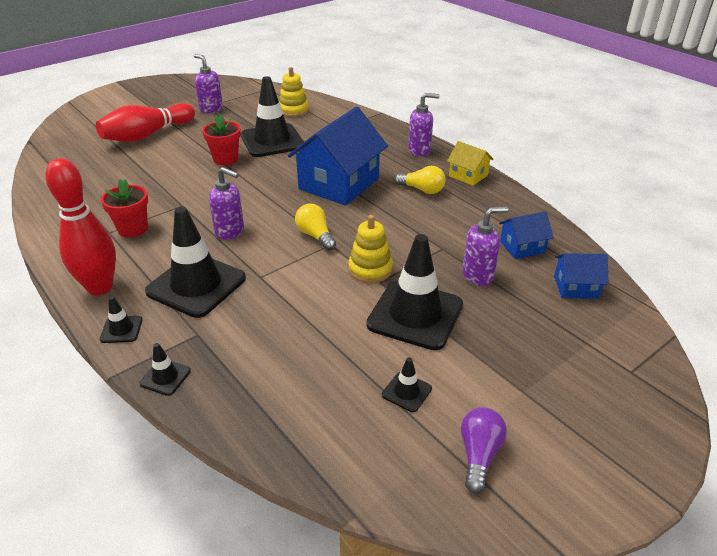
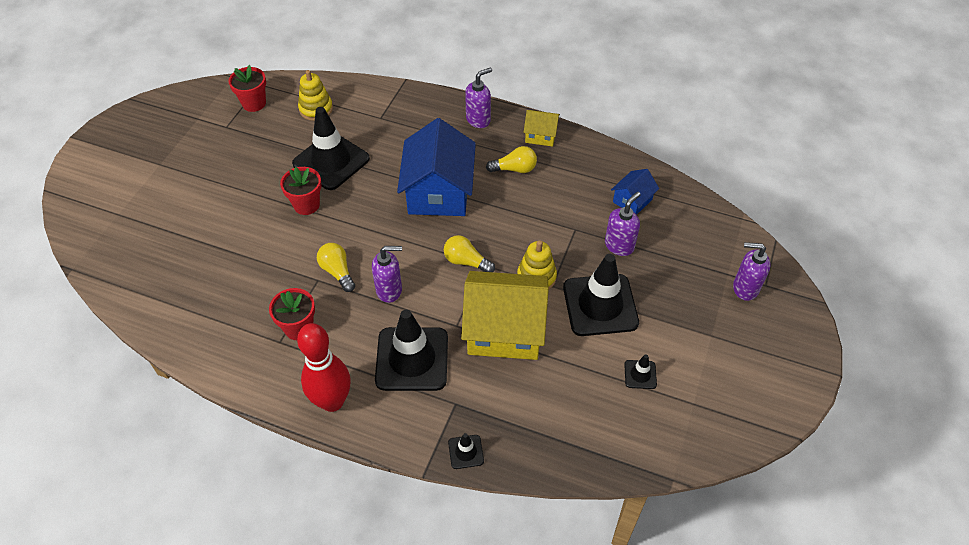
camera: 30 degrees left, 15 degrees up
(121, 329) = (391, 430): black traffic cone -> none
(147, 135) = (193, 205): red bowling pin -> none
(202, 205) = (337, 272): none -> yellow light bulb
(211, 109) = (226, 140): purple soap dispenser -> purple soap dispenser (745, 288)
(252, 96) = (254, 103): none -> red flower pot
(300, 297) = (504, 330): none -> yellow house
(479, 455) = (714, 398): purple light bulb -> none
(576, 287) = (692, 225): blue house -> none

